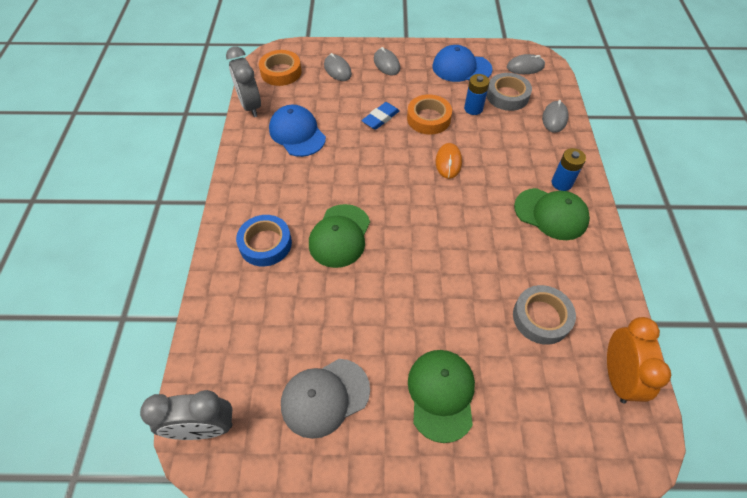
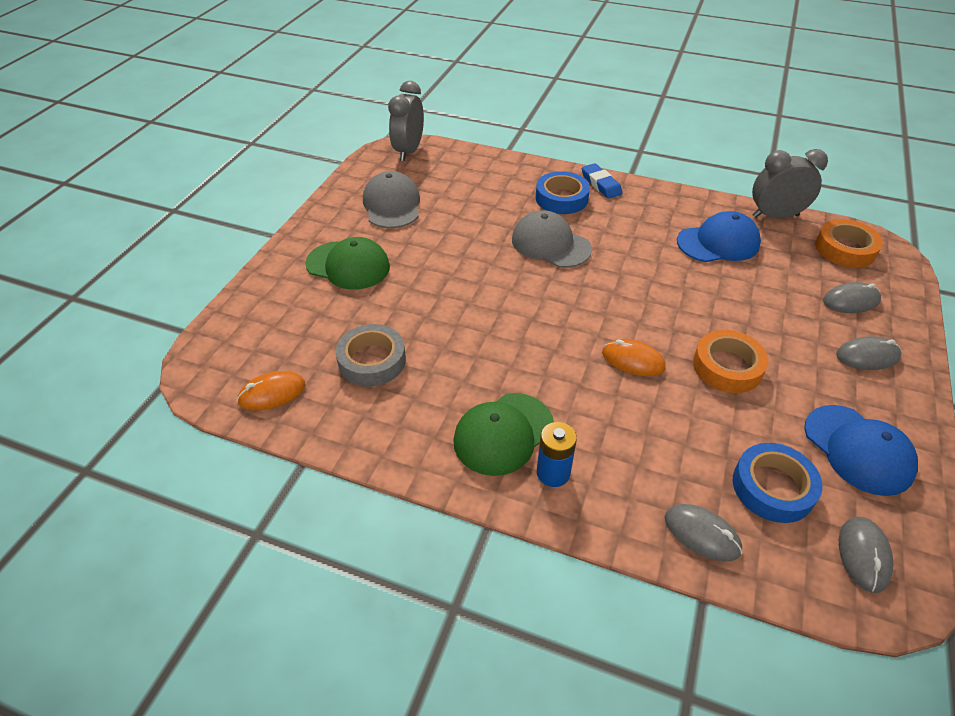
camera: 110 degrees right, 10 degrees down
(340, 236) = (550, 244): green cap -> grey cap
(380, 118) = (735, 318): blue eraser -> blue eraser (601, 184)
(461, 68) = (858, 449): blue cap -> blue cap turned 120 degrees clockwise
(473, 108) = (743, 427): blue battery -> none
(507, 96) = (772, 487): grey tape -> blue tape
(617, 376) = (272, 393): orange clock -> orange mouse

